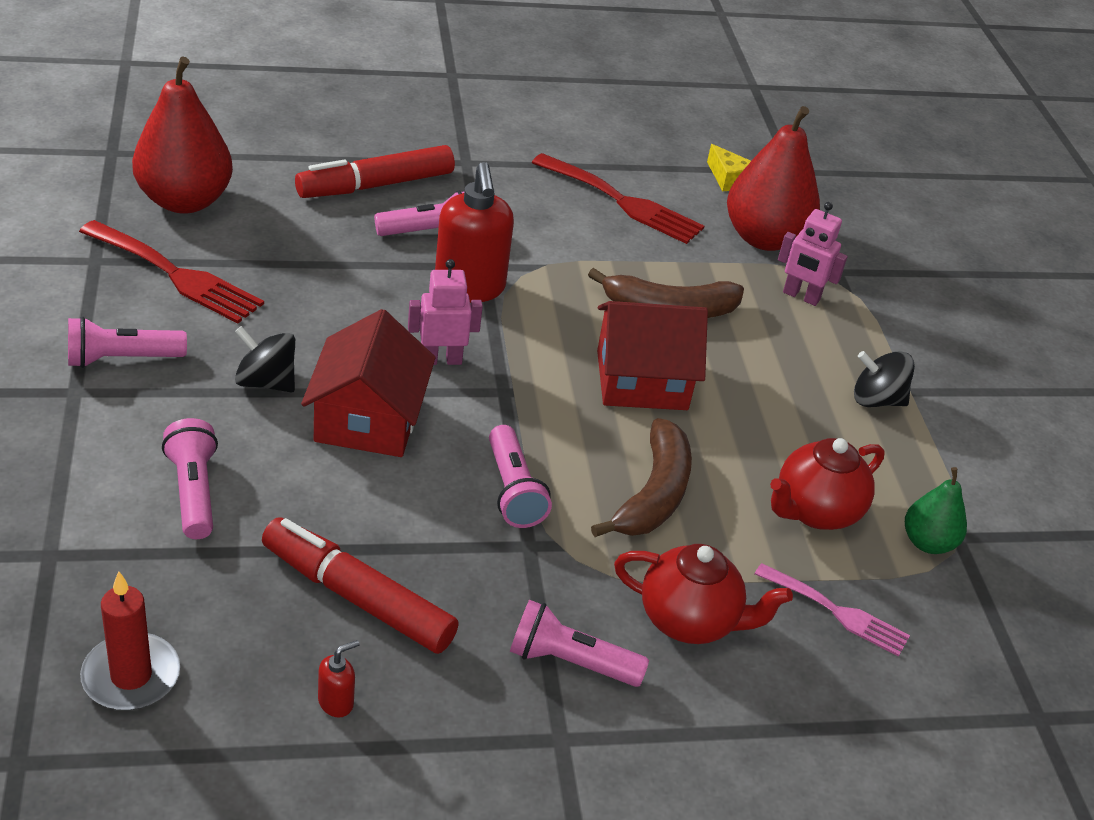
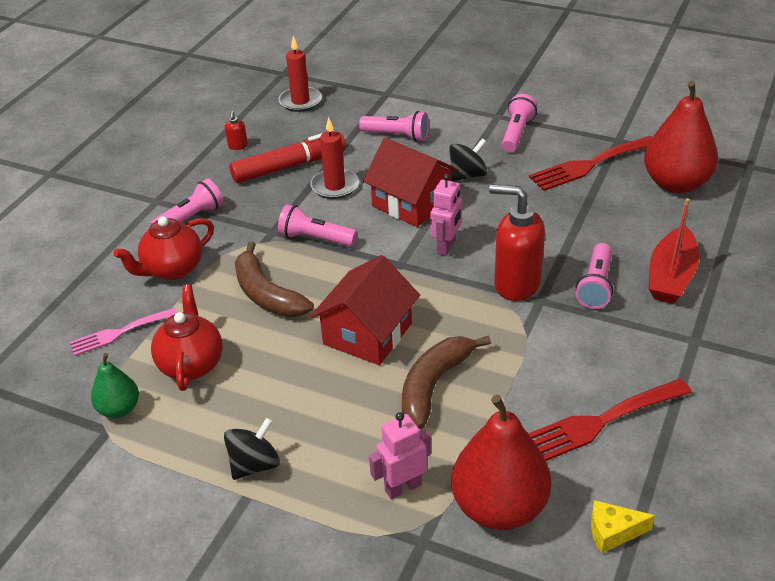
camera: 130 degrees right, 0 degrees up
(375, 185) = (671, 276): red marker -> red boat
(378, 517) = (335, 186): none -> red candle

